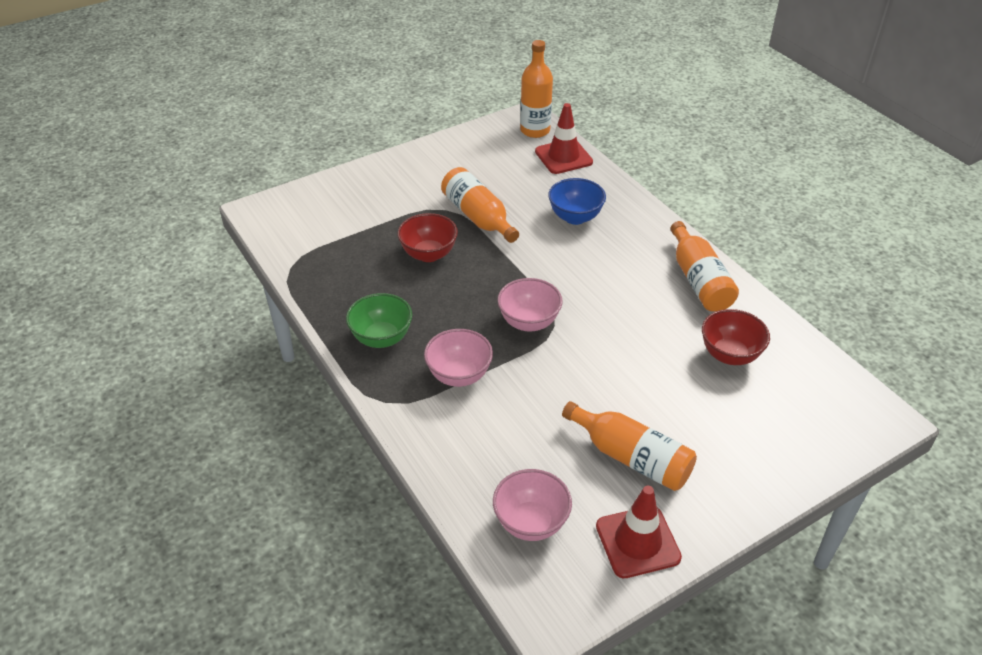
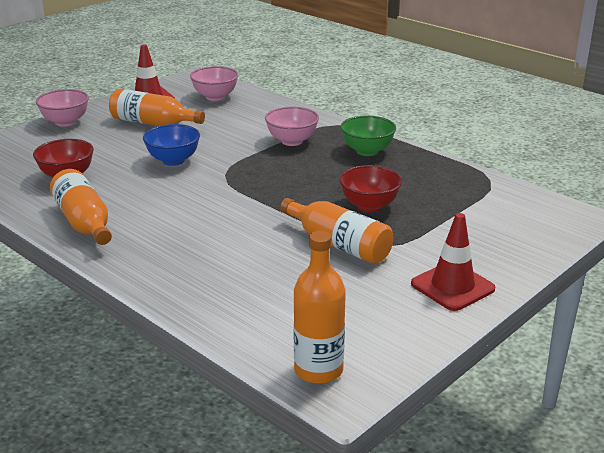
camera: 165 degrees right, 15 degrees down
(529, 322) = (248, 174): pink bowl -> pink bowl (65, 122)
(563, 157) = (260, 333): red traffic cone -> red traffic cone (452, 286)
(575, 217) = (225, 260): blue bowl -> blue bowl (173, 160)

